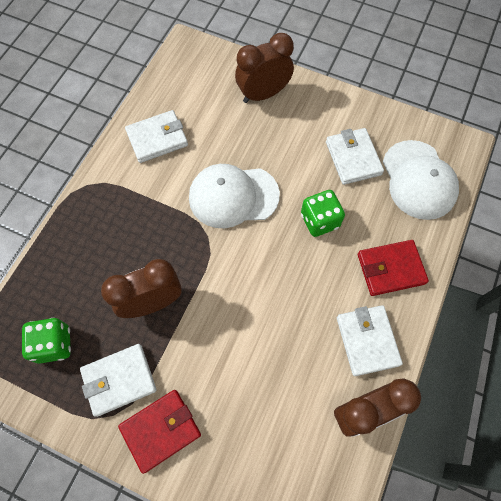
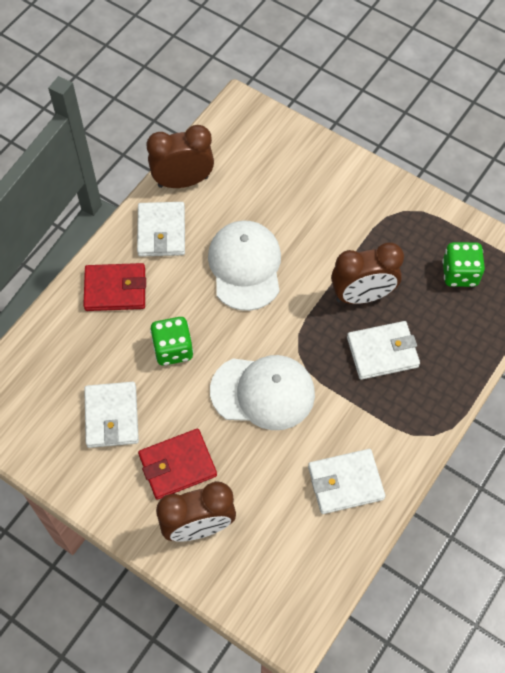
camera: 170 degrees left, 5 degrees down
(119, 380) = (397, 235): white wallet -> white wallet (382, 352)
(161, 430) = (361, 194): red wallet -> red wallet (177, 465)
(418, 180) = (46, 377): white cap -> white cap (245, 266)

